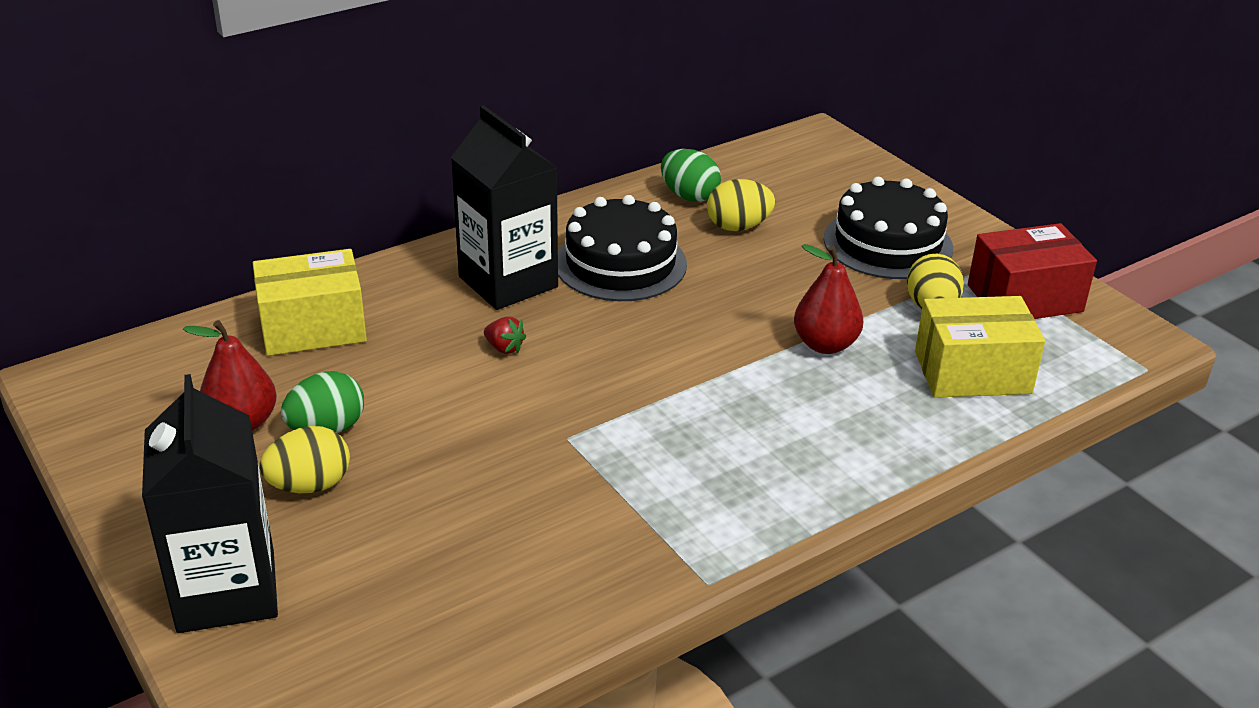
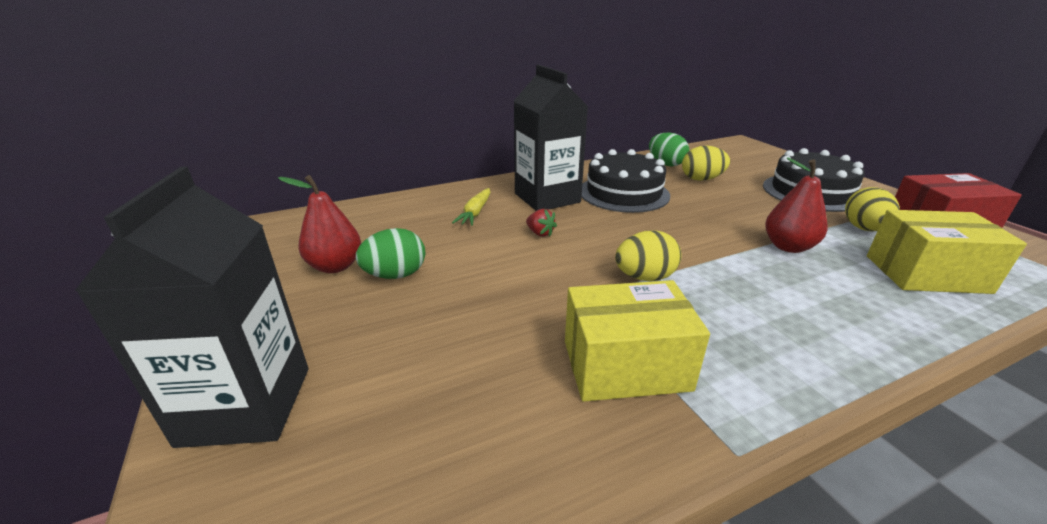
camera: 10 degrees right, 5 degrees down
(310, 485) = (365, 315): yellow egg -> yellow egg (644, 277)
(313, 328) = (411, 214): yellow box -> yellow box (625, 365)
(407, 318) = (475, 213): none -> yellow carrot

